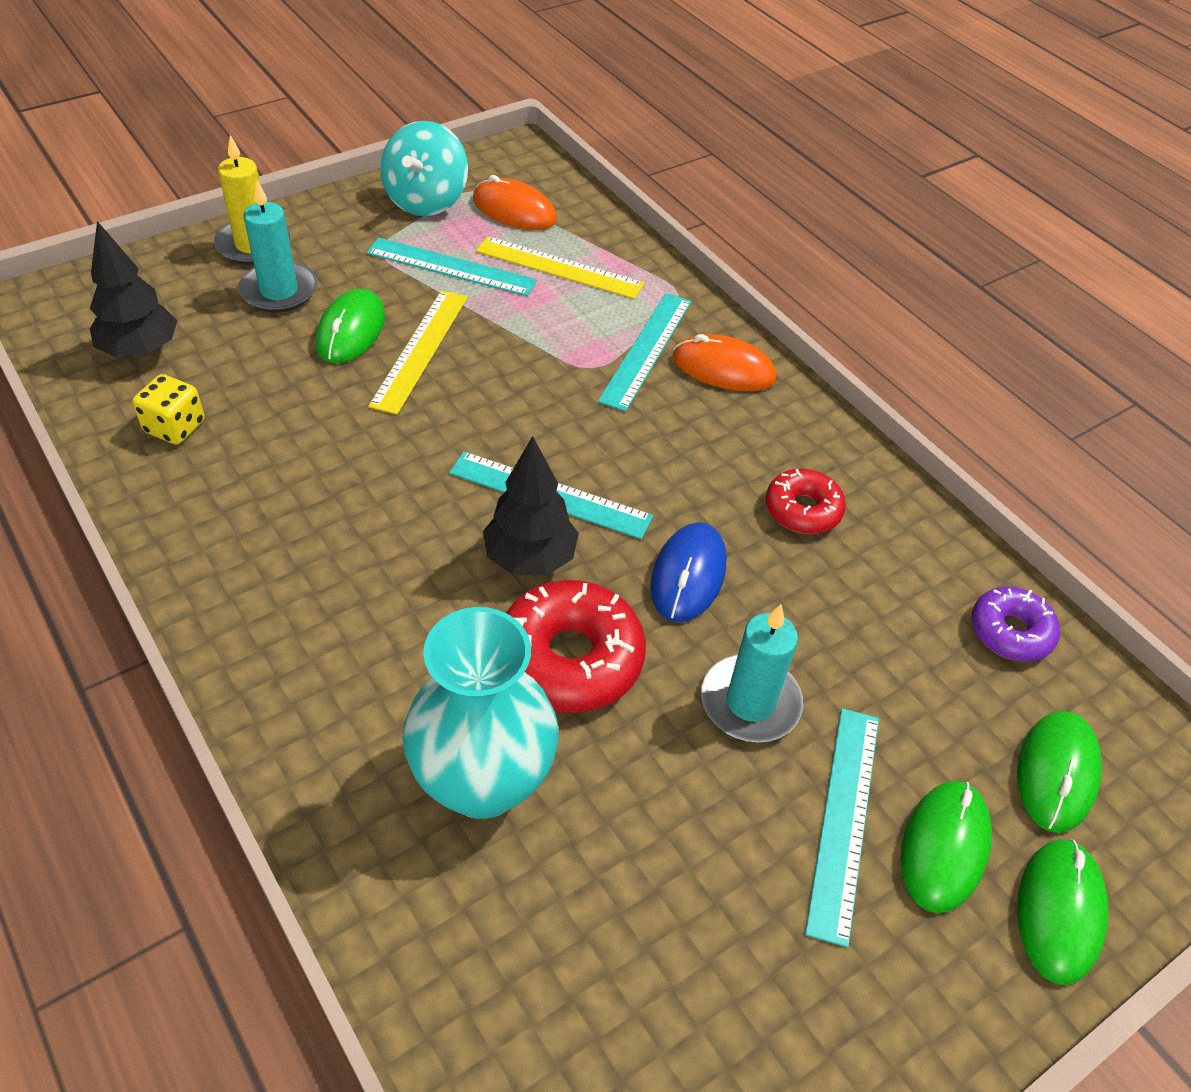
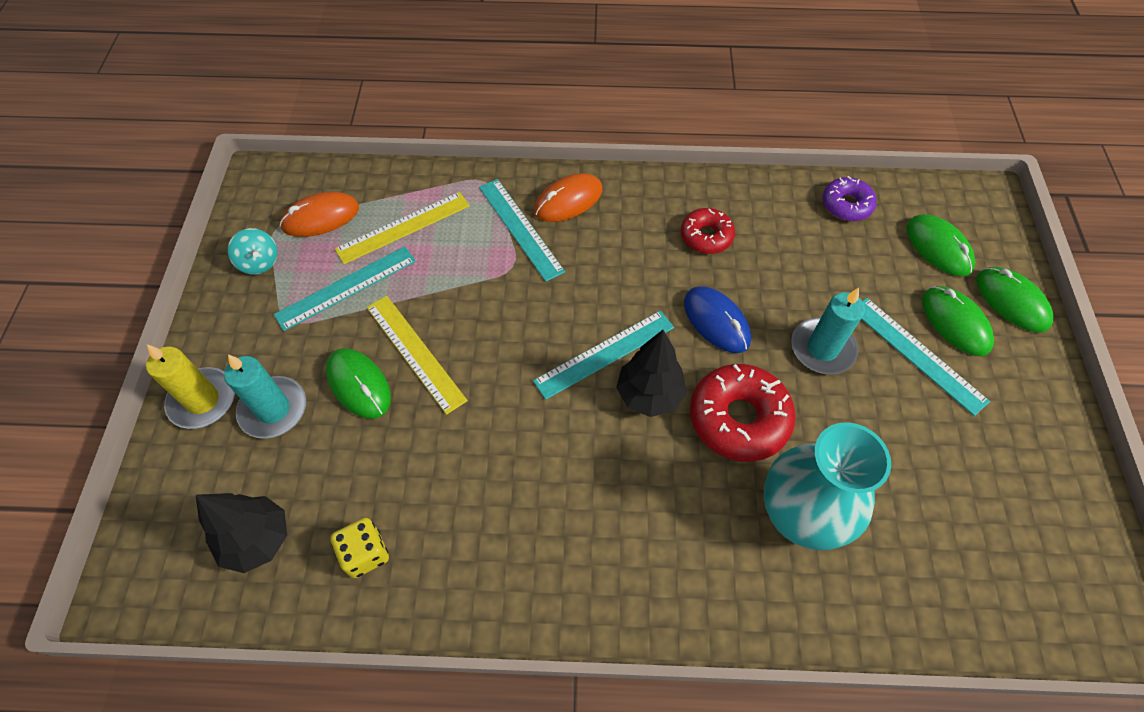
camera: 50 degrees left, 10 degrees up
(426, 200) = (259, 262): turquoise spinning top -> turquoise spinning top, size x0.58

